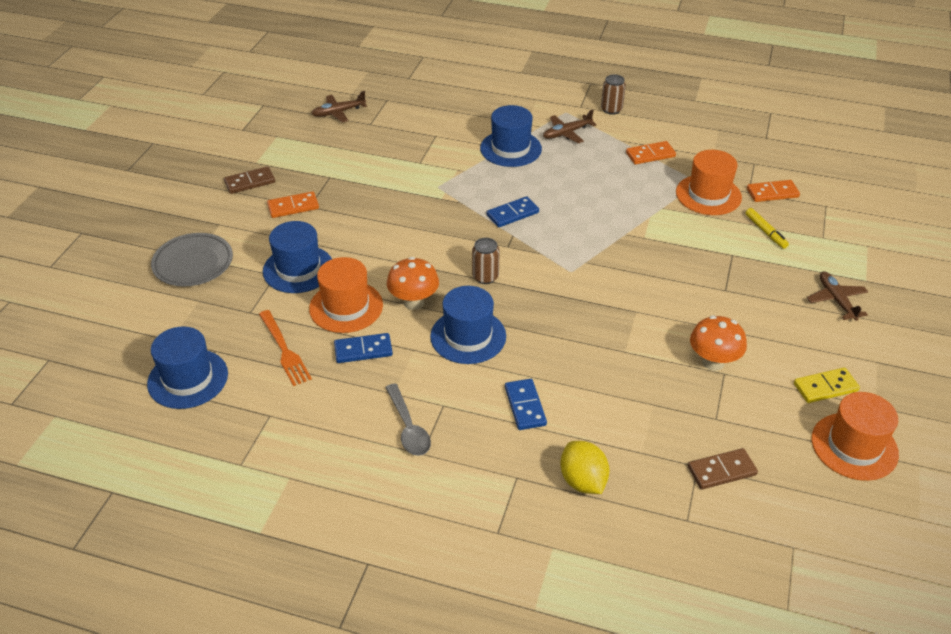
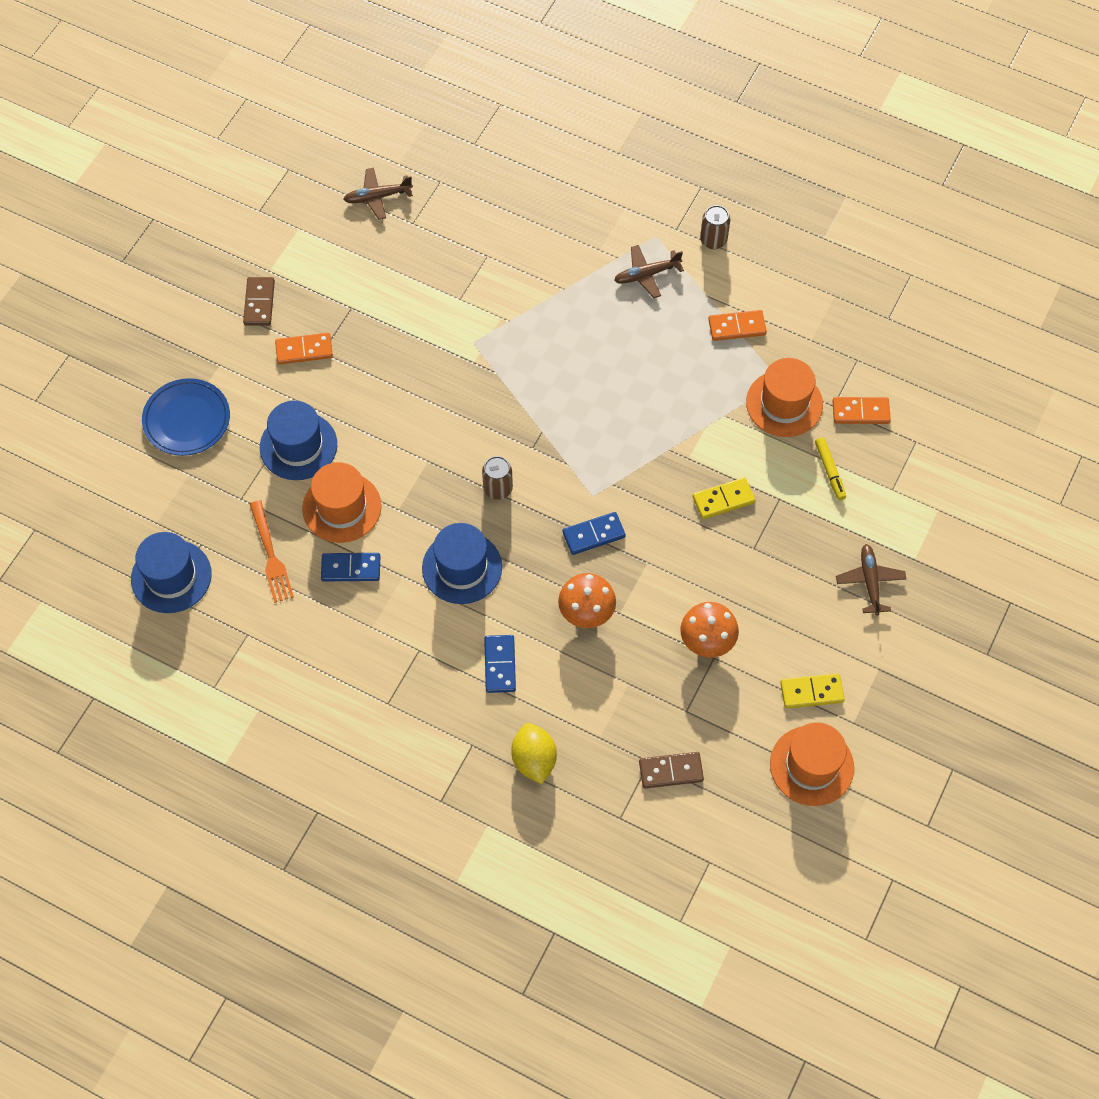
camera: 10 degrees right, 20 degrees up
(193, 263) = (187, 420): grey plate -> blue plate
(250, 182) = (259, 303): brown domino -> brown domino turned 75 degrees counterclockwise
(408, 427) = (380, 671): grey spoon -> none
(414, 302) = (414, 512): orange mushroom -> orange mushroom (586, 613)
(510, 149) = (572, 291): blue hat -> none
(512, 214) = (549, 399): blue domino -> blue domino (593, 534)
(685, 261) = (723, 500): none -> yellow domino

